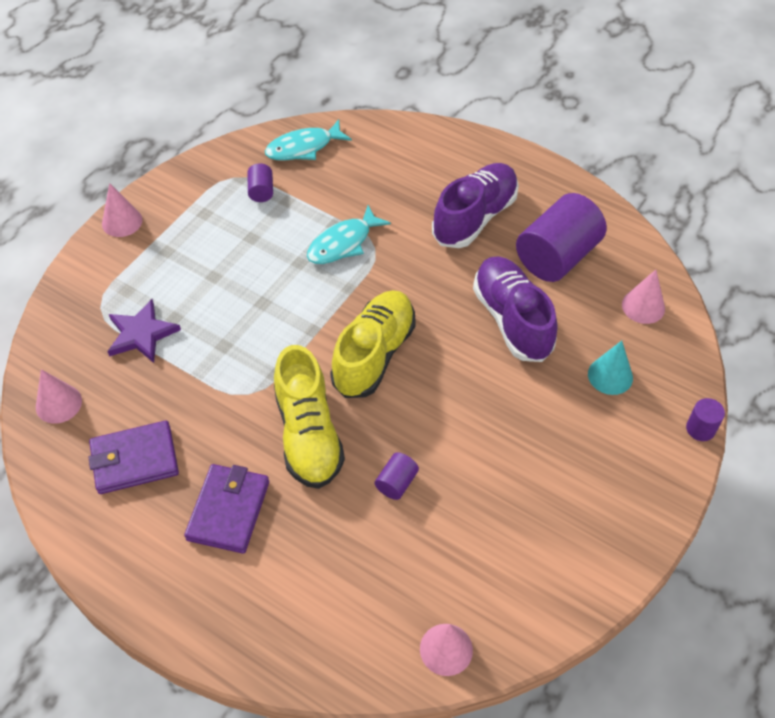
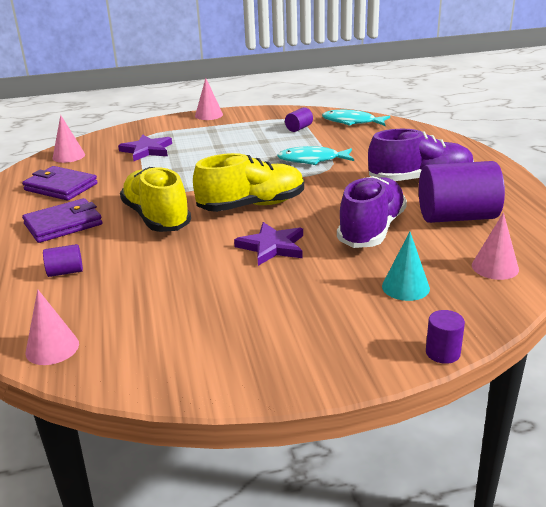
camera: 45 degrees right, 25 degrees down
(308, 434) = (156, 218): yellow shoe -> yellow shoe turned 120 degrees clockwise
(396, 483) = (166, 260): purple cylinder -> purple cylinder (65, 272)
(461, 399) = (272, 247): none -> purple star

